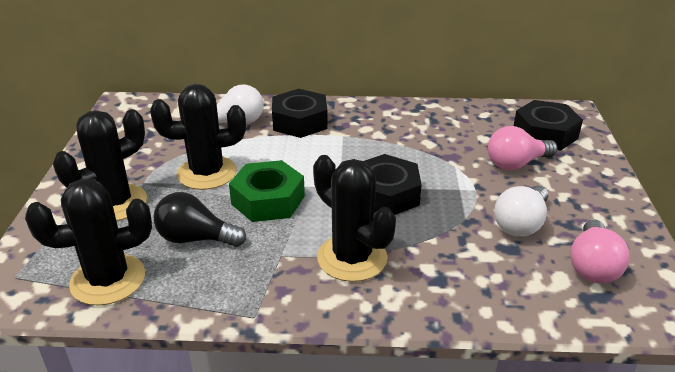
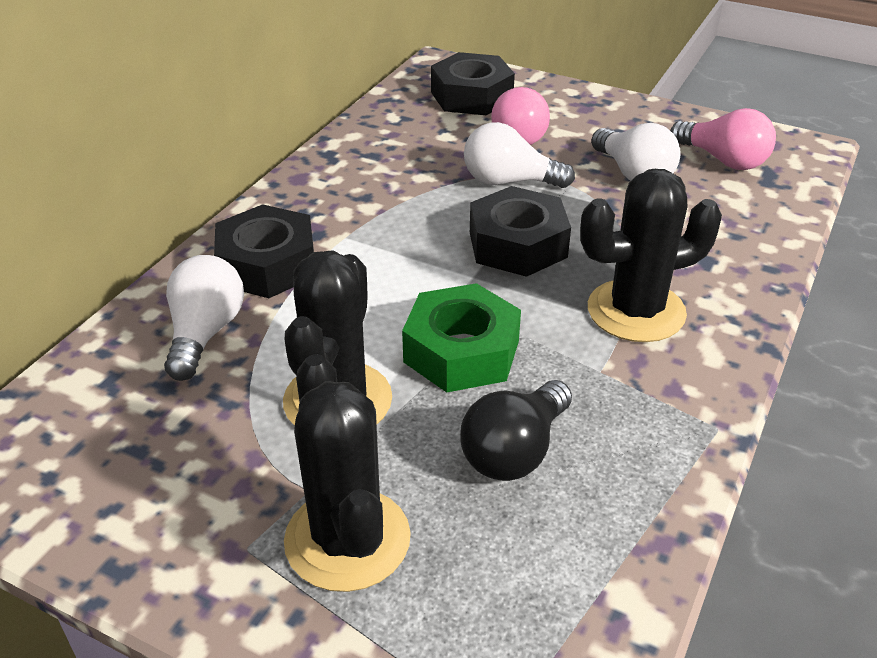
camera: 65 degrees left, 5 degrees up
(108, 280) = (570, 581): black cactus -> none
(454, 174) = (509, 182): none -> white light bulb

